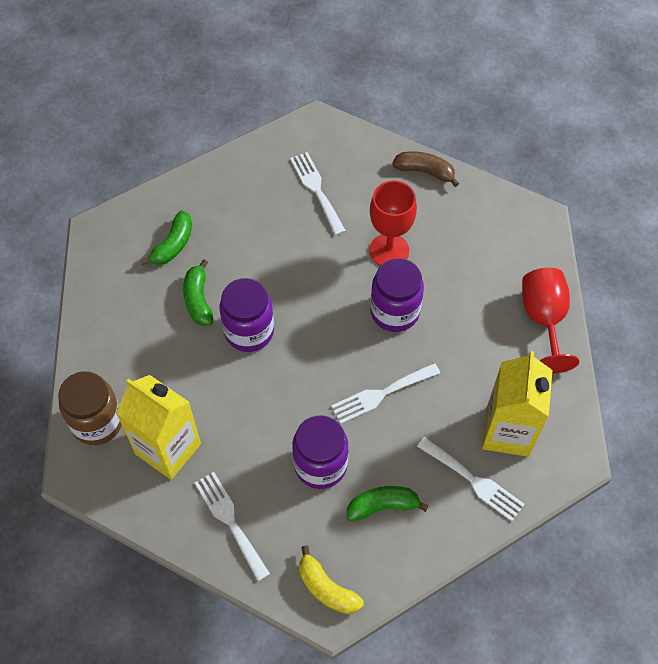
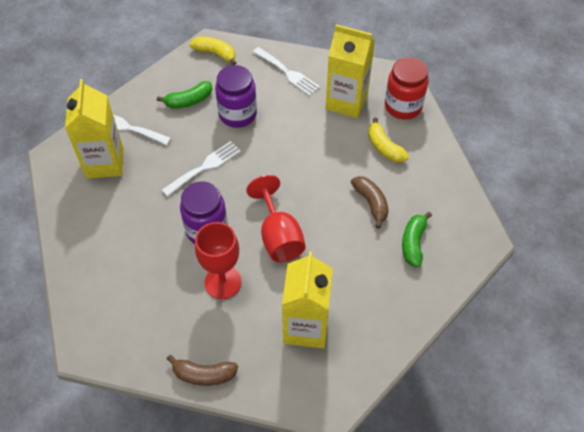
camera: 165 degrees right, 5 degrees down
(97, 422) = (403, 106): brown jar -> red jar
(150, 367) = (384, 147): none -> yellow banana
(198, 300) = (371, 203): green banana -> brown banana
(249, 331) = (320, 188): purple jar -> none
(316, 190) = (306, 327): white fork -> yellow carton
(544, 319) = (78, 252): red goblet -> red goblet (278, 236)

